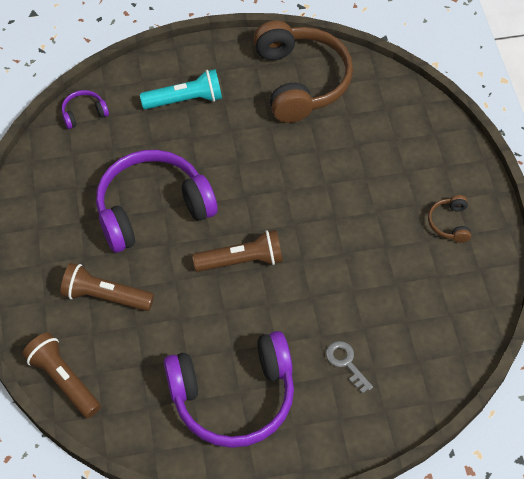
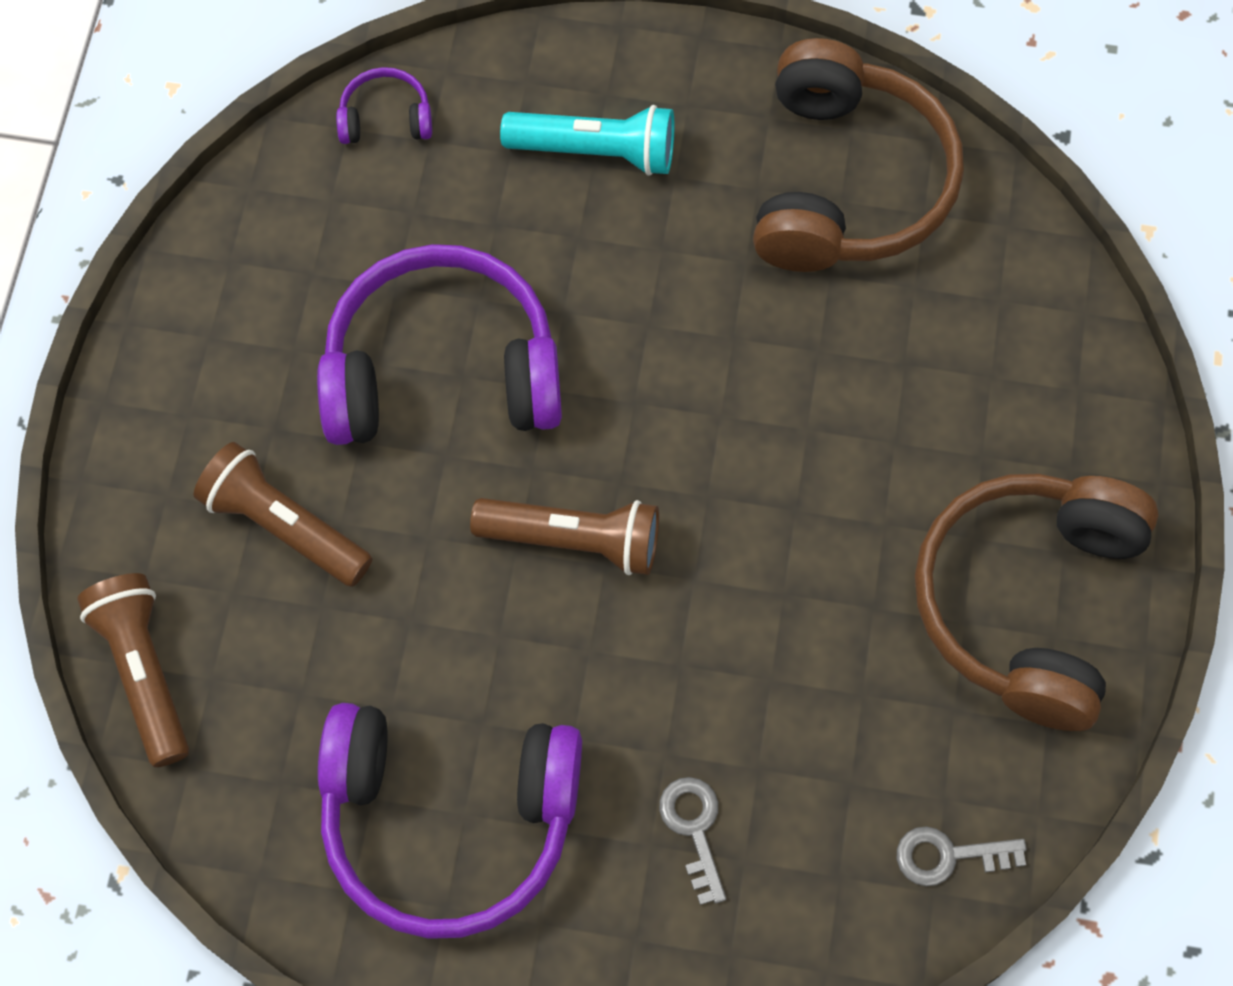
camera: 20 degrees right, 10 degrees up
(449, 223) = (1026, 602): brown headphones -> brown headphones, size x2.39
(461, 336) = (948, 856): none -> grey key

